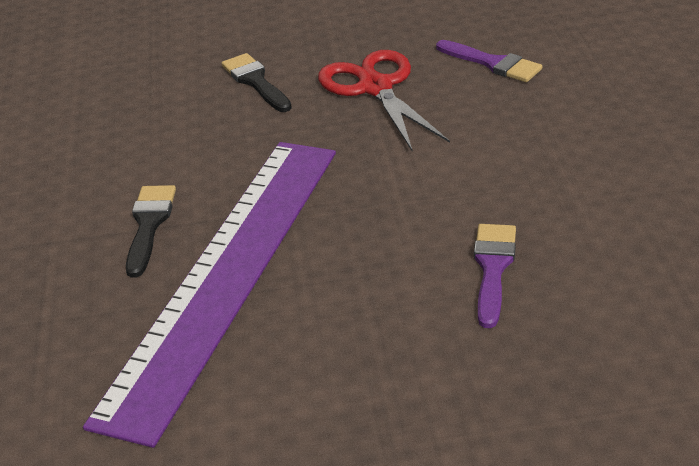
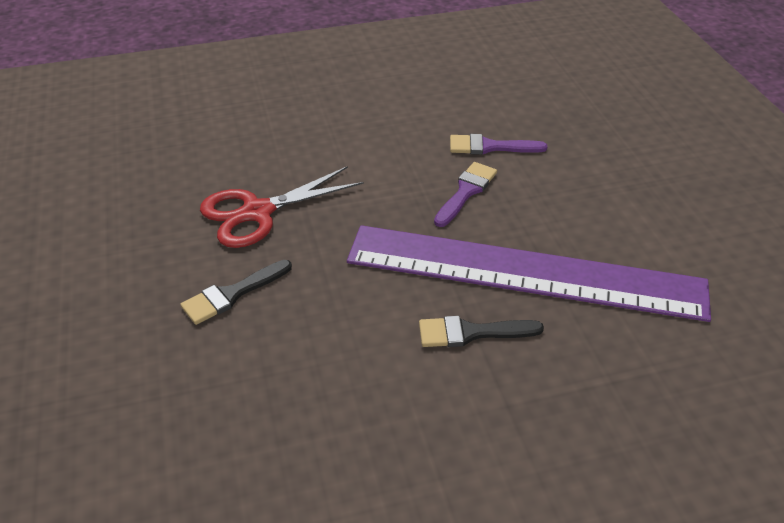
camera: 100 degrees left, 5 degrees up
(493, 63) = (229, 150): purple brush -> purple brush (466, 192)

